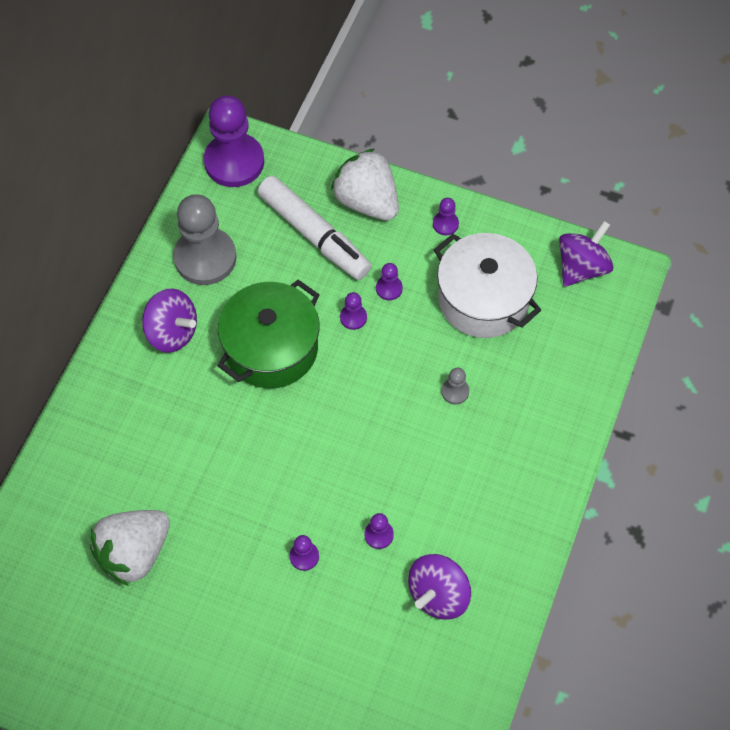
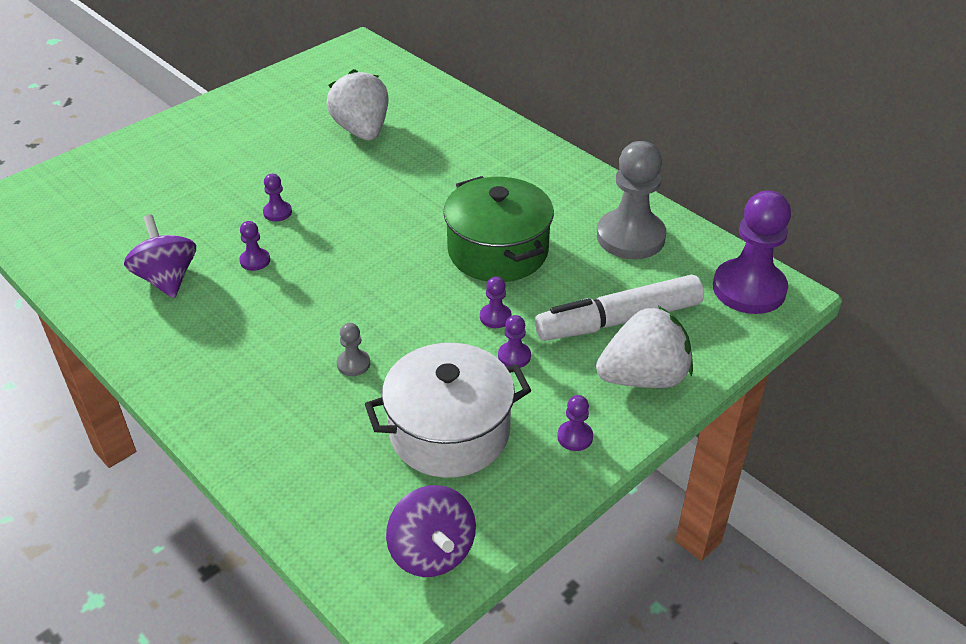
camera: 115 degrees right, 20 degrees down
(172, 332) = (556, 197): purple spinning top -> none

